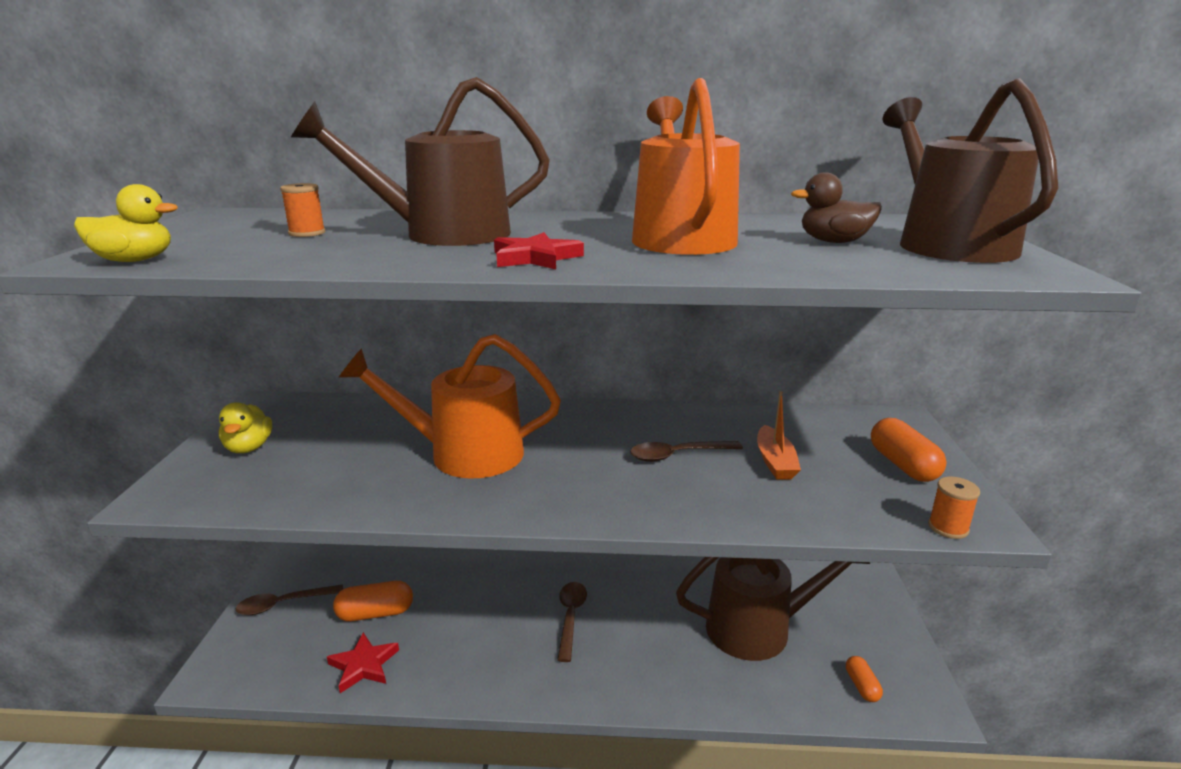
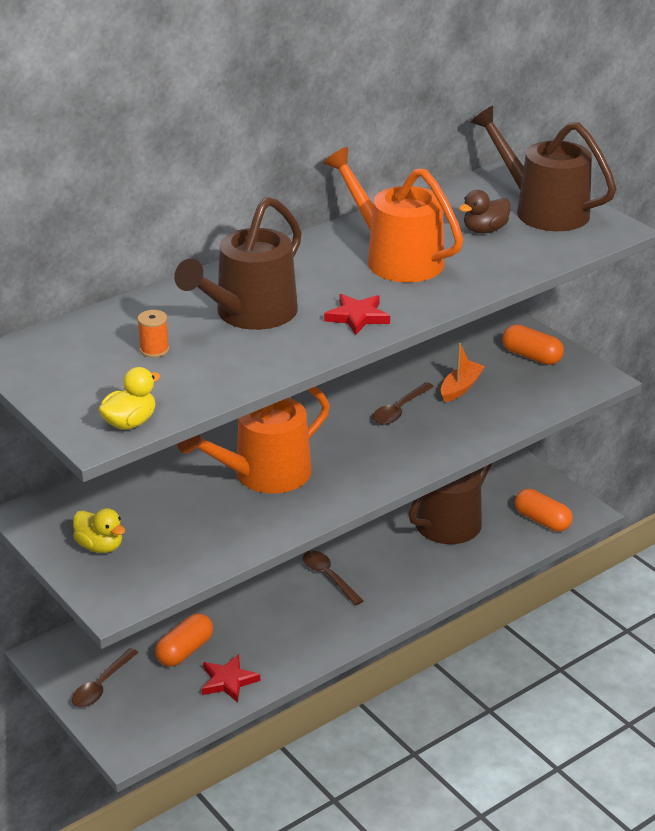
camera: 40 degrees left, 10 degrees up
(775, 462) = (461, 387): orange boat -> orange boat turned 105 degrees counterclockwise
(861, 686) = (542, 520): orange capsule -> orange capsule, size x1.72
(948, 528) = (587, 390): orange spool -> none

